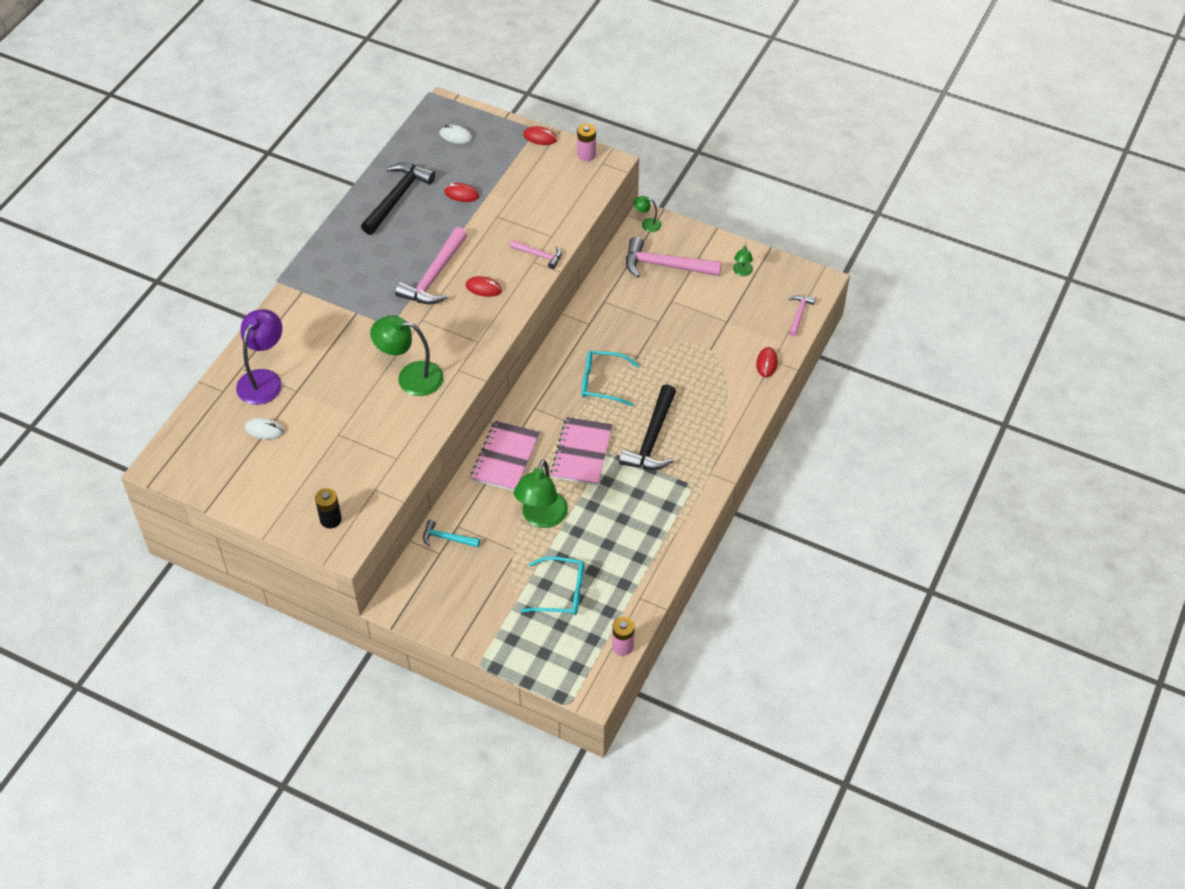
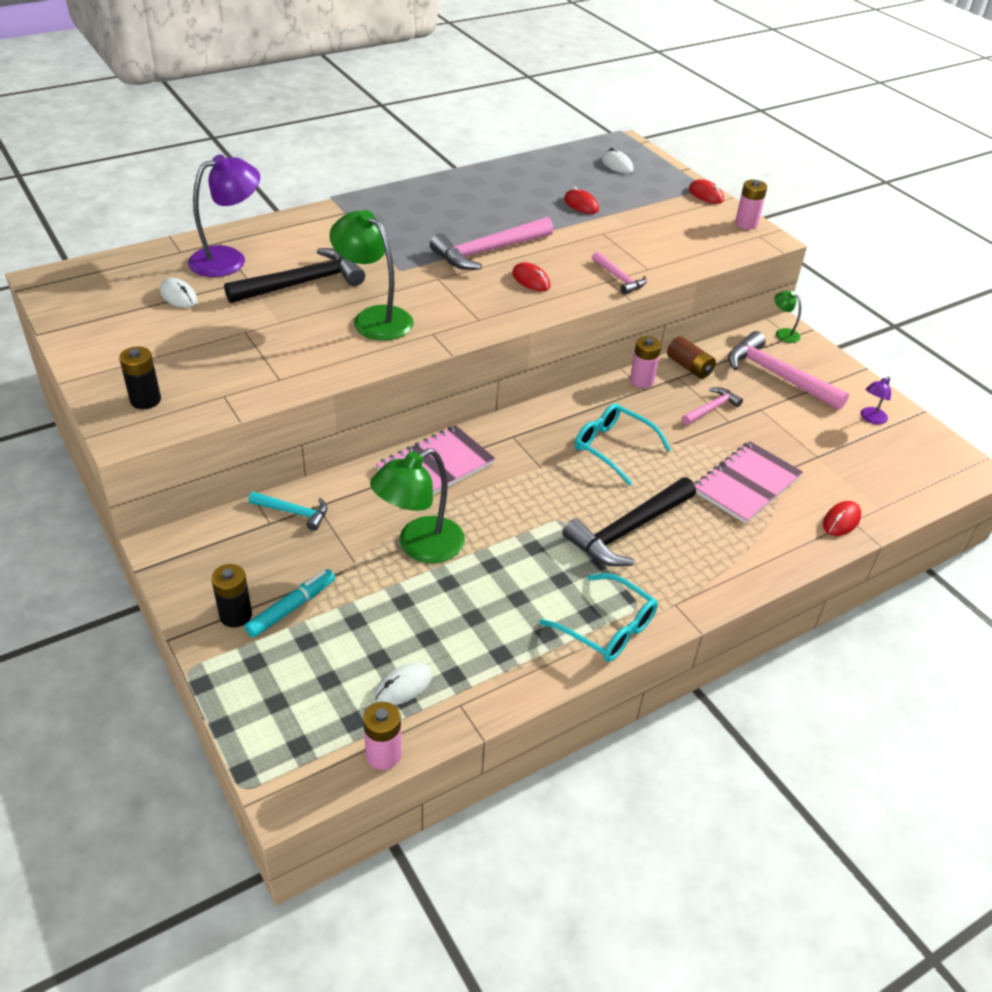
camera: 30 degrees right, 10 degrees down
(397, 198) = (513, 184): black hammer -> black hammer (302, 283)
(447, 538) = (293, 512): turquoise hammer -> turquoise hammer turned 150 degrees clockwise
(475, 620) = (236, 615): none -> black battery
(502, 597) = (291, 608): none -> turquoise marker
(560, 592) = (365, 641): turquoise glasses -> turquoise glasses (607, 627)
(582, 452) = (529, 504): pink notebook -> pink notebook (747, 484)
(583, 317) = (642, 380): none -> pink battery
(602, 605) = (403, 686): none -> white mouse
(605, 288) = (689, 367): none -> brown battery
(742, 272) = (870, 419): green lamp -> purple lamp
(799, 314) = (921, 489): pink hammer -> pink hammer (711, 408)

